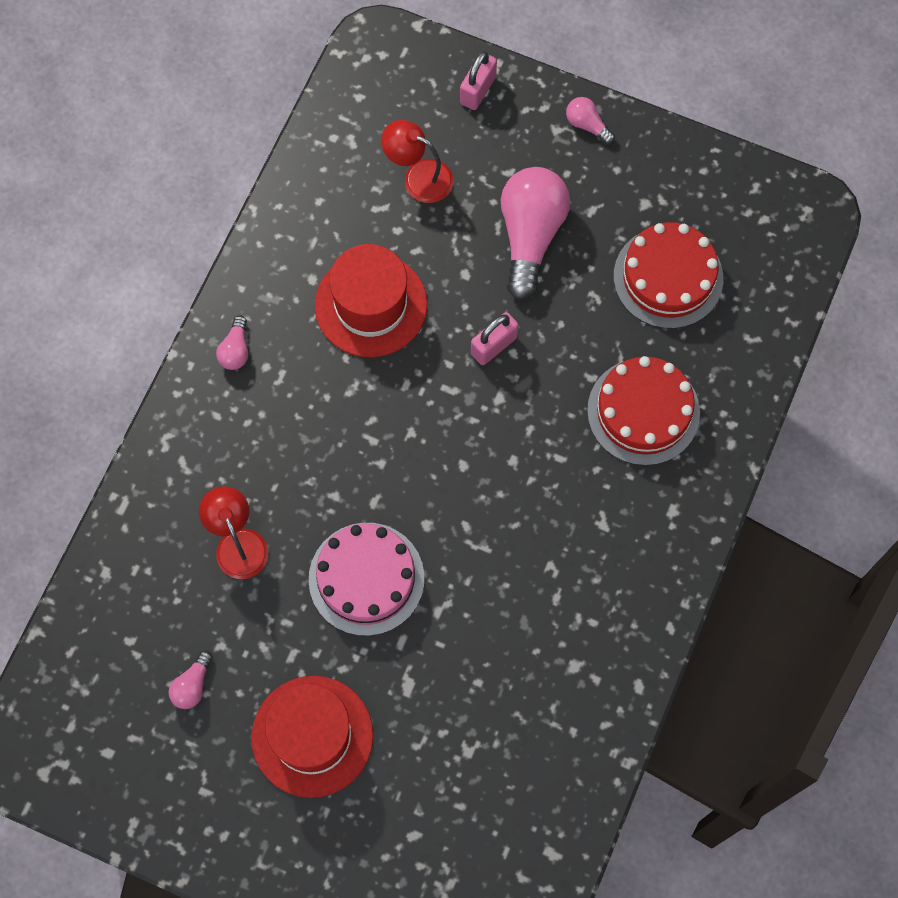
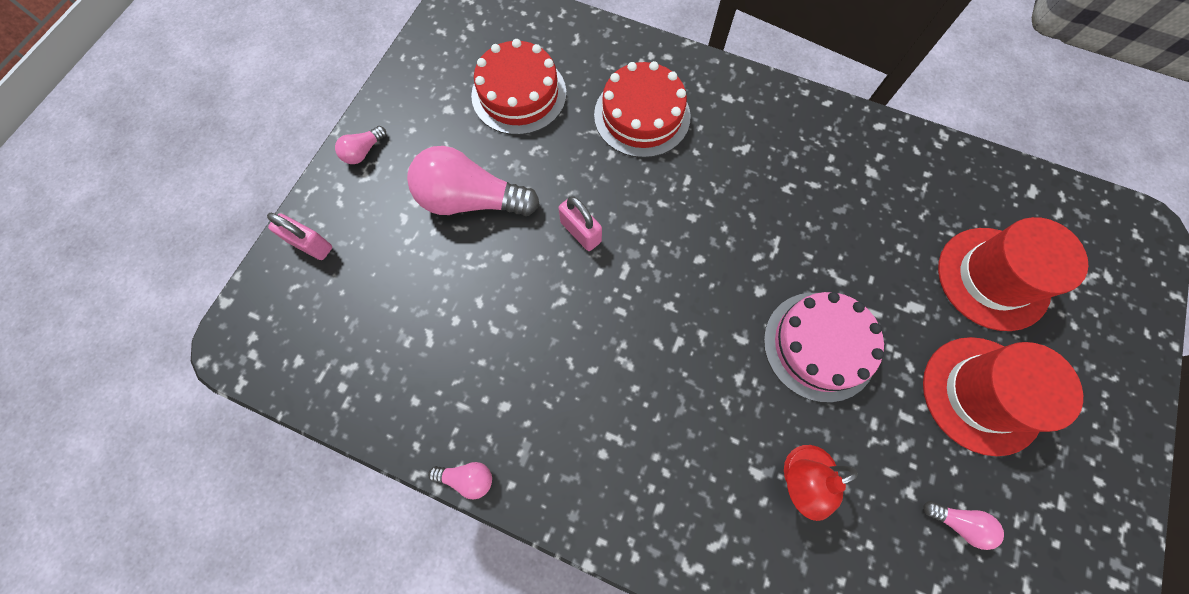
camera: 90 degrees left, 0 degrees up
(235, 350) = (583, 489): pink light bulb -> pink light bulb (467, 478)
(370, 305) = (535, 345): red hat -> red hat (993, 278)
(418, 176) = (398, 300): red lamp -> none

